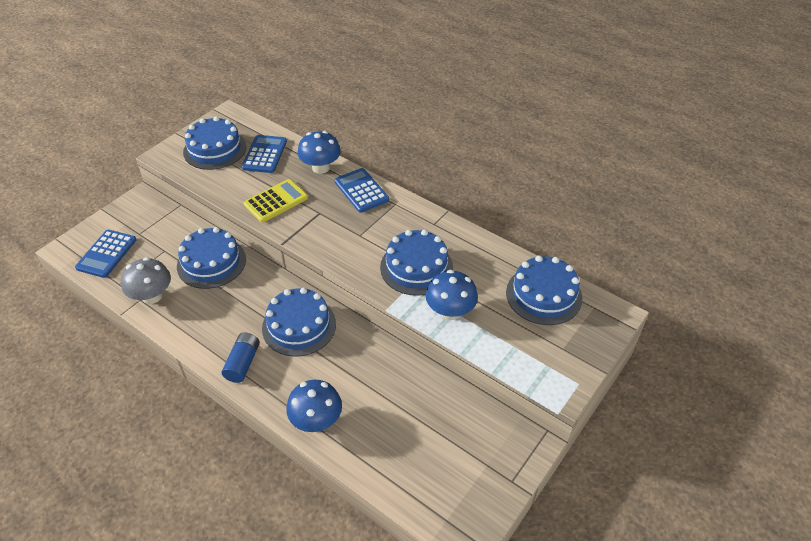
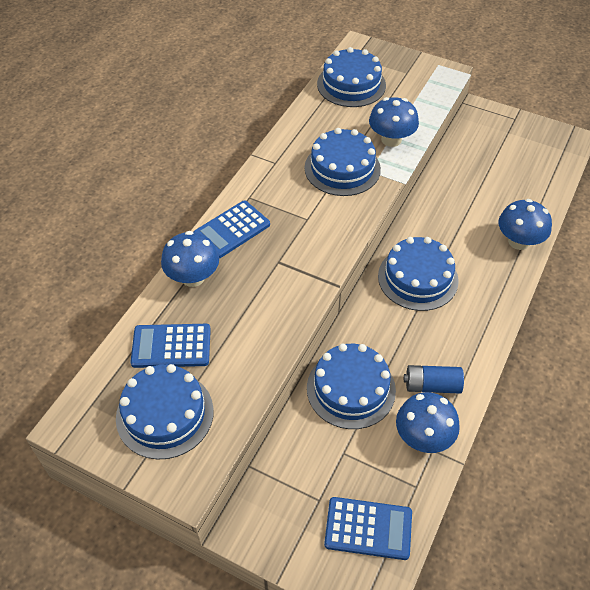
camera: 100 degrees left, 5 degrees up
(152, 296) = (423, 437): grey mushroom -> blue mushroom
(242, 363) = (481, 314): blue battery -> blue battery (432, 386)
(276, 201) = (266, 309): yellow calculator -> none

